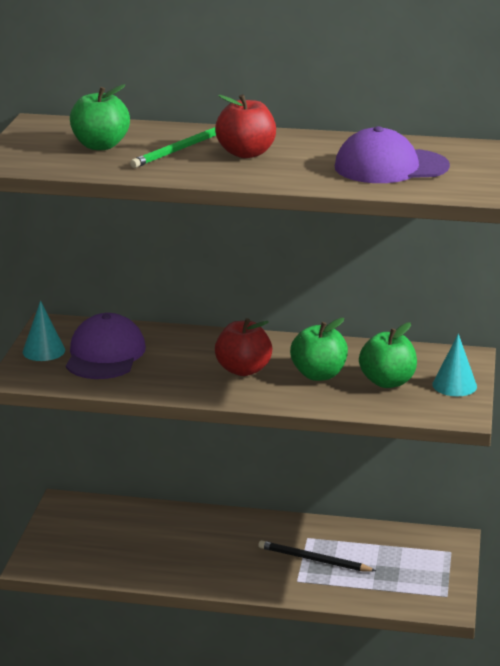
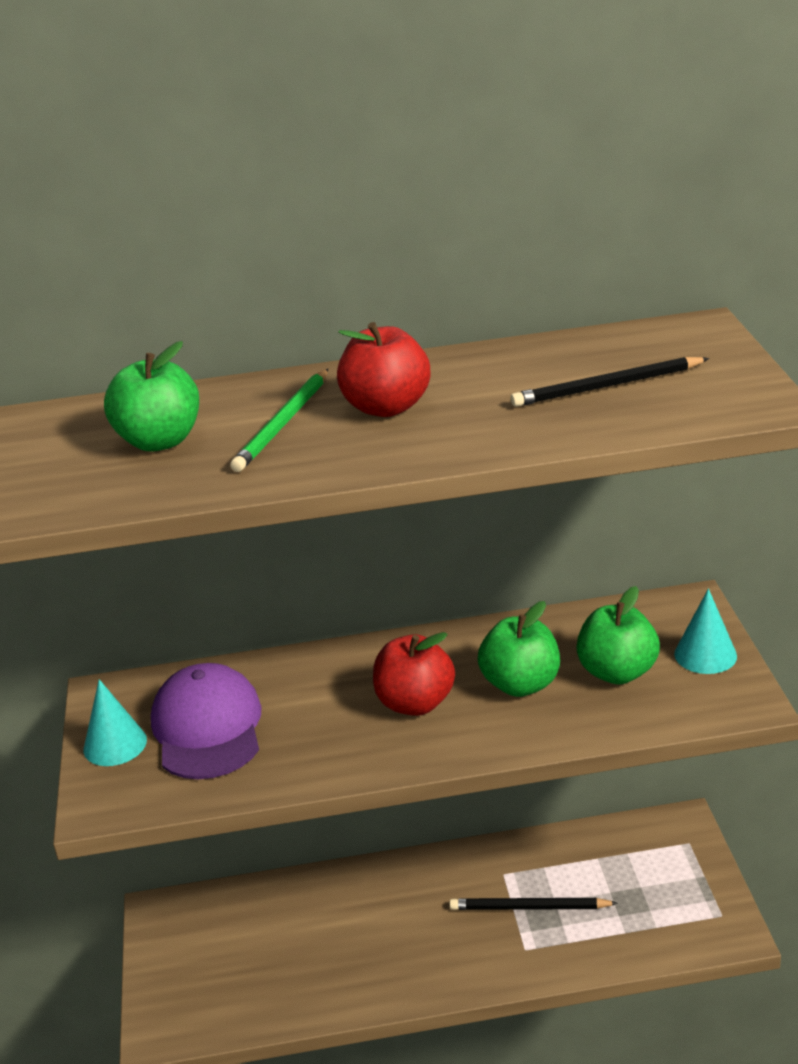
camera: 15 degrees left, 5 degrees up
(390, 167) = (608, 386): purple cap -> black pencil

